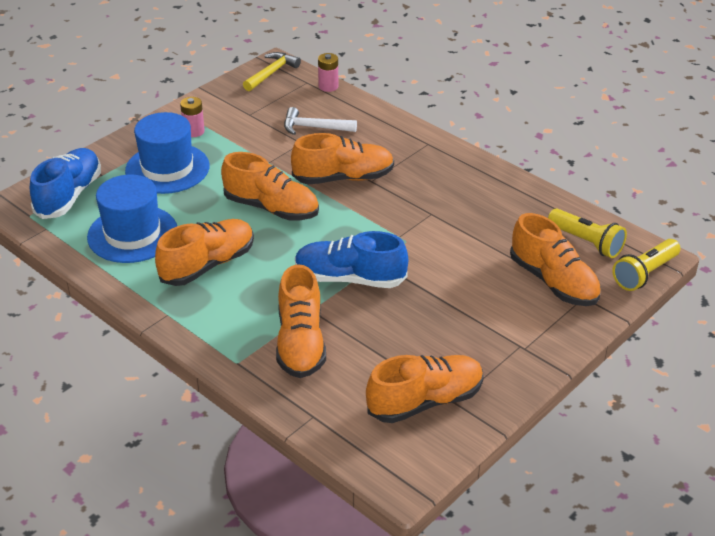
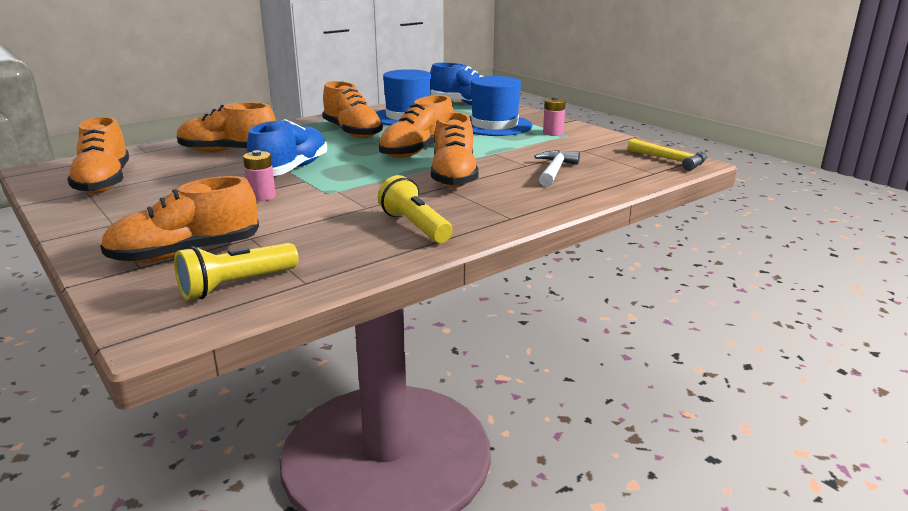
camera: 100 degrees right, 15 degrees down
(328, 86) = (646, 181): pink battery -> pink battery (262, 196)
(644, 274) = (129, 316): yellow flashlight -> yellow flashlight (415, 226)

